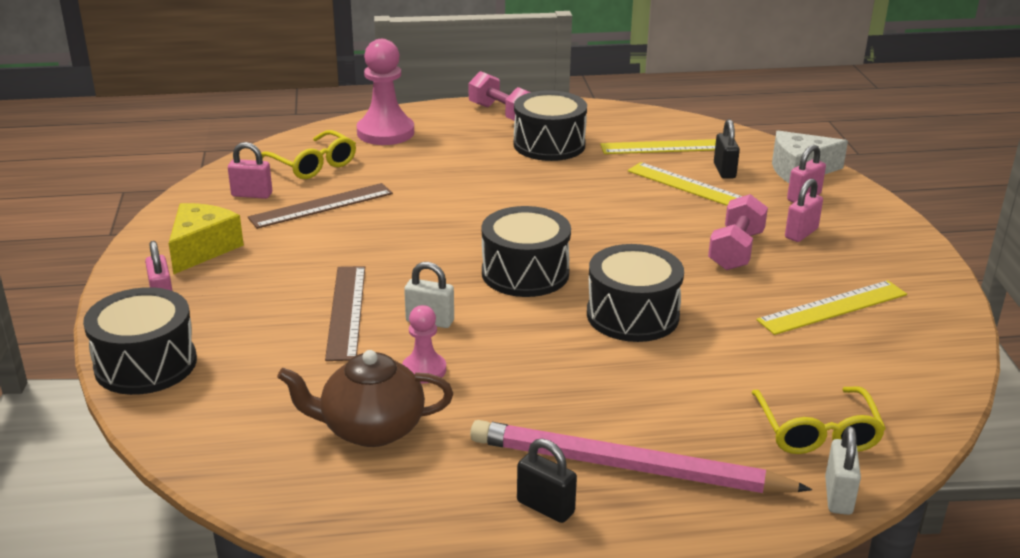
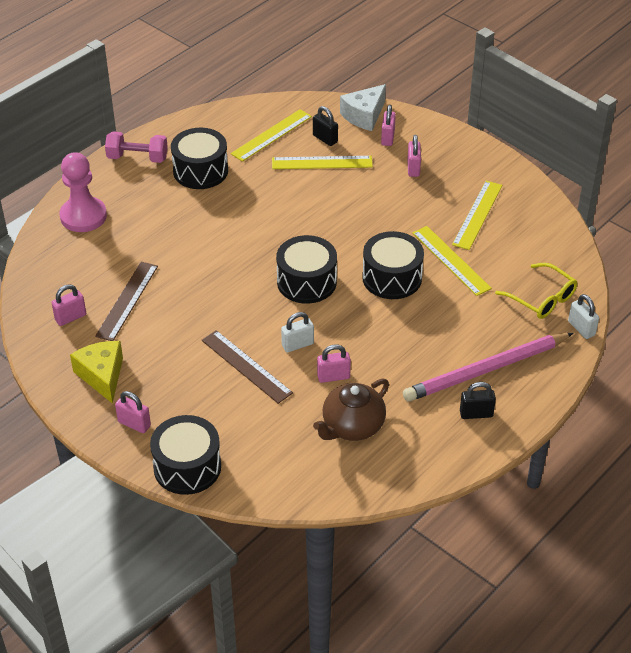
camera: 40 degrees left, 15 degrees up
(312, 164) = (74, 270): yellow glasses -> none
(424, 370) = (333, 376): pink pawn -> pink padlock
(735, 334) = (451, 260): none -> yellow ruler
(736, 251) = (394, 201): pink dumbbell -> none

